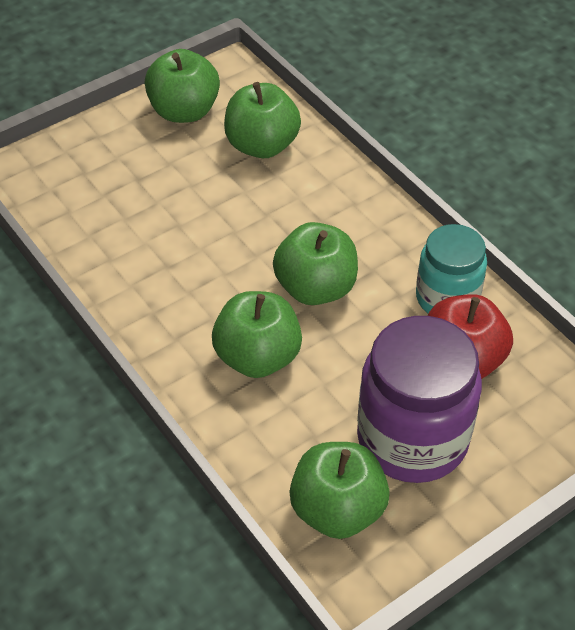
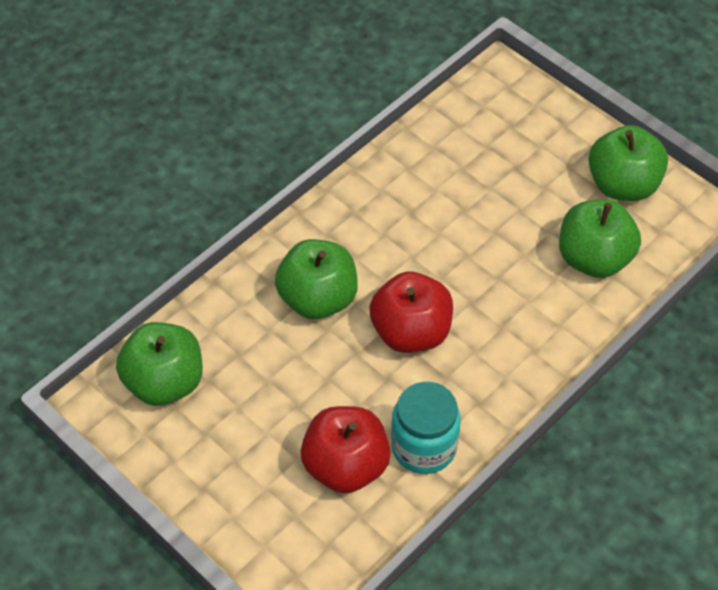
camera: 80 degrees right, 5 degrees up
(315, 288) = (411, 332): green apple -> red apple
(412, 439) = (247, 432): purple jar -> none

